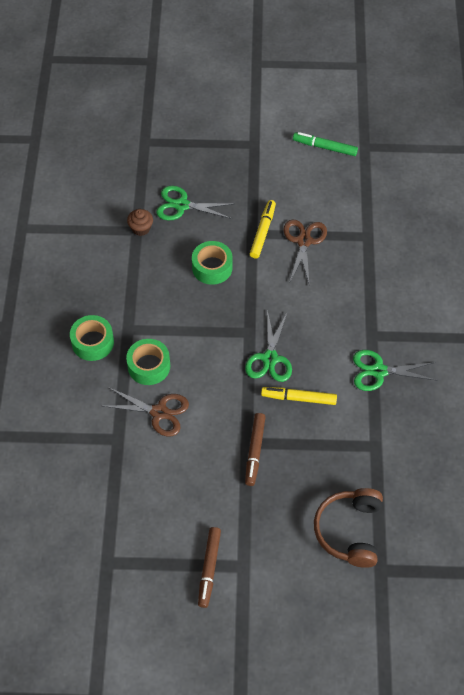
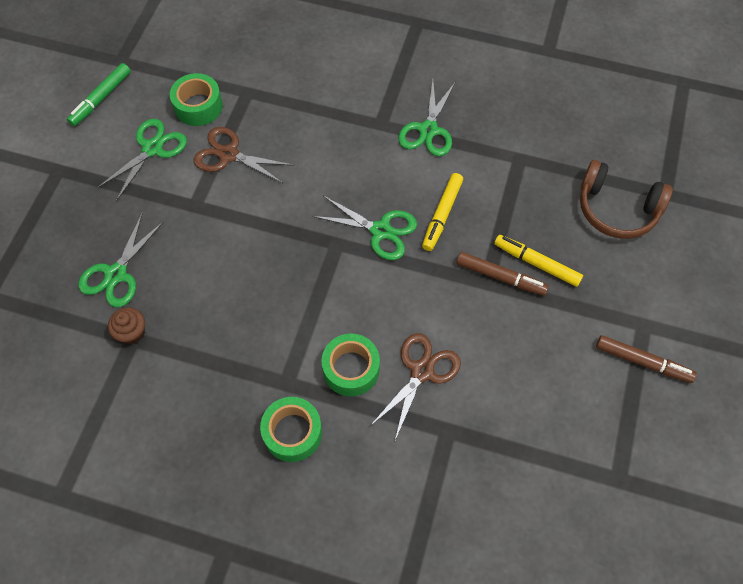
camera: 75 degrees left, 5 degrees up
(212, 267) = (228, 261): green tape -> green tape (198, 106)
(262, 232) = (197, 193): yellow marker -> yellow marker (536, 263)
(292, 193) = (152, 148): none -> green scissors

